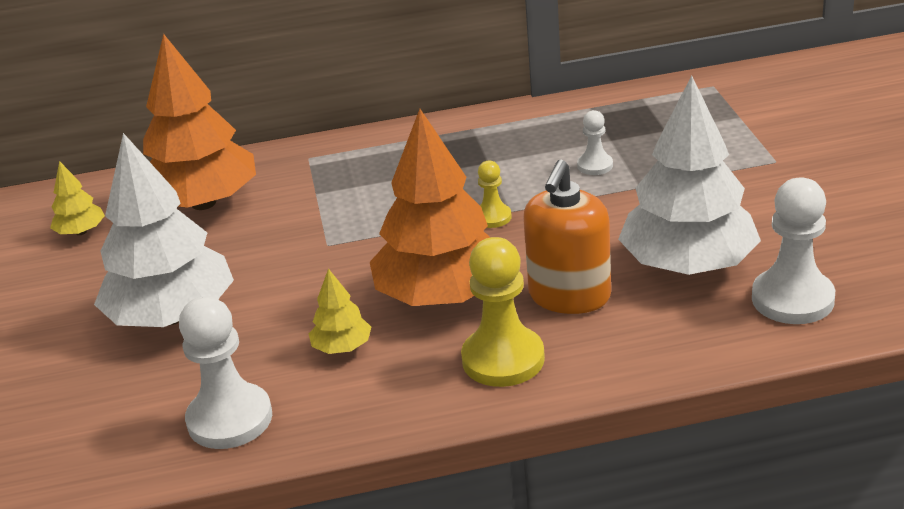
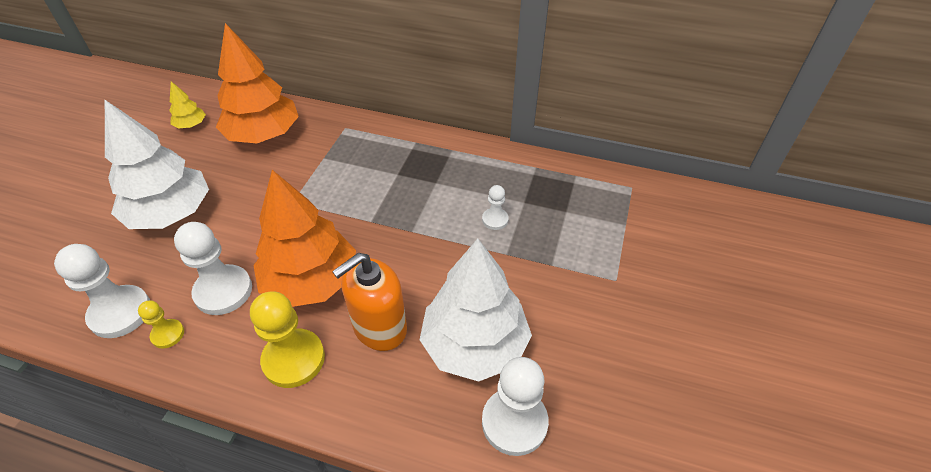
camera: 25 degrees right, 15 degrees up
(342, 347) = (223, 291): yellow tree -> white pawn
(493, 217) = (397, 231): yellow pawn -> yellow pawn (168, 334)

